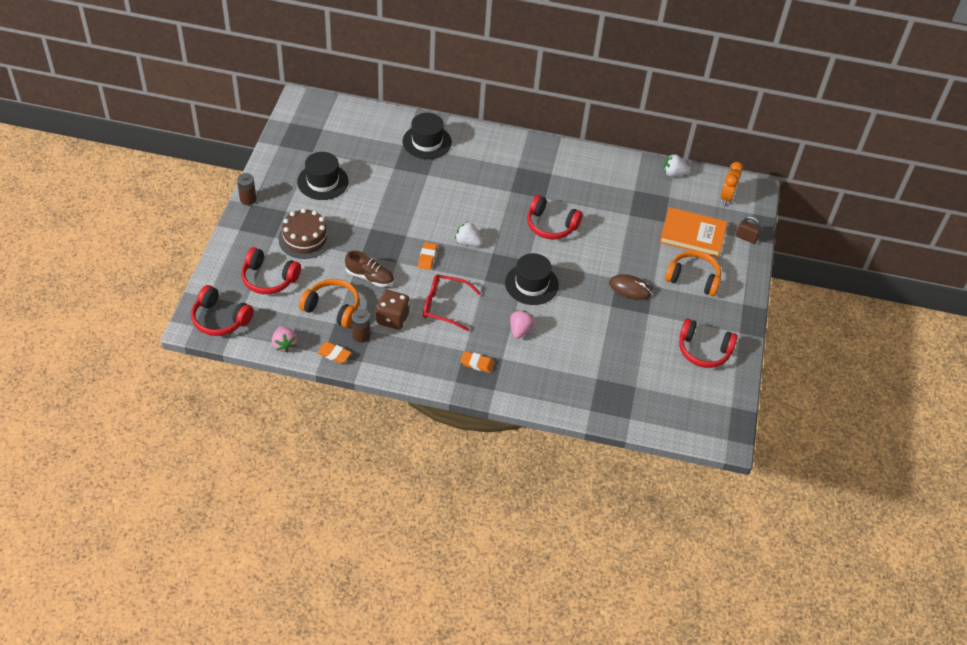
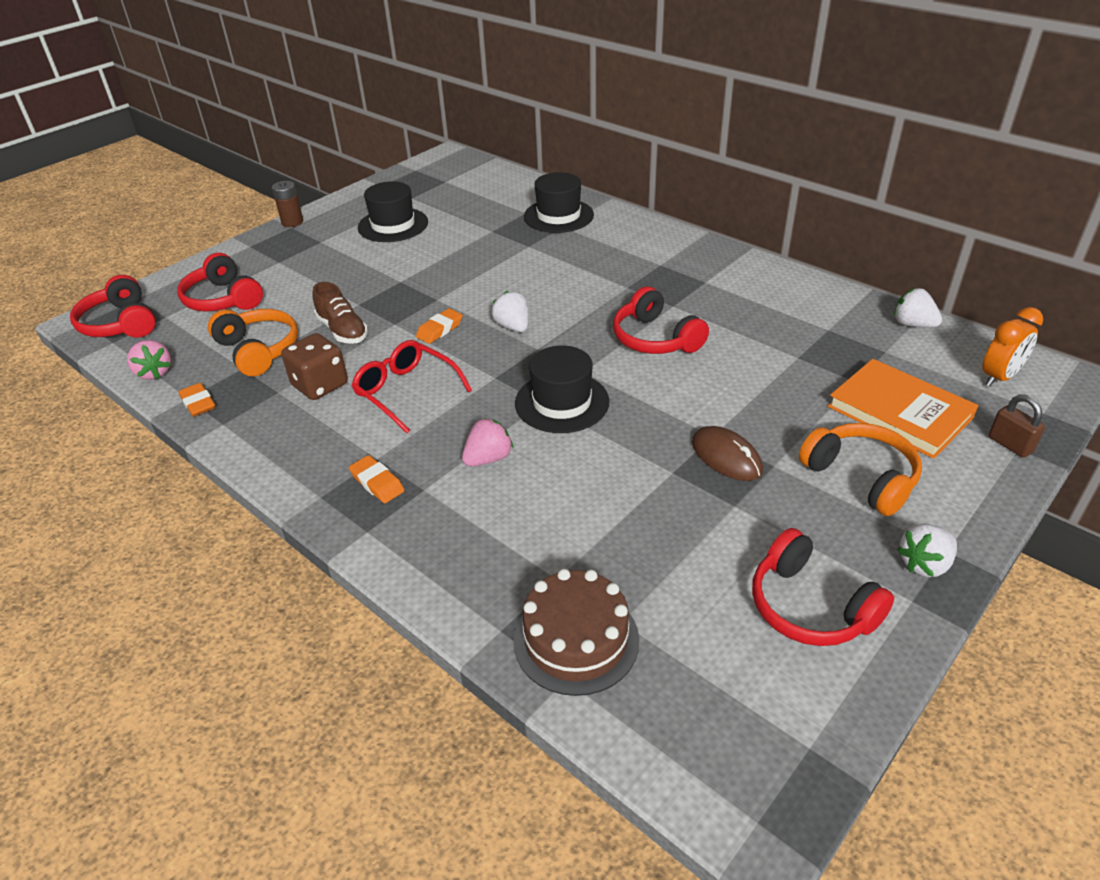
camera: 35 degrees right, 10 degrees down
(284, 345) = (154, 373): pink strawberry -> pink strawberry turned 45 degrees counterclockwise
(305, 238) = (311, 272): brown cake -> brown cake (576, 640)
(361, 335) = (257, 392): brown battery -> none
(737, 314) = (924, 564): none -> white strawberry

